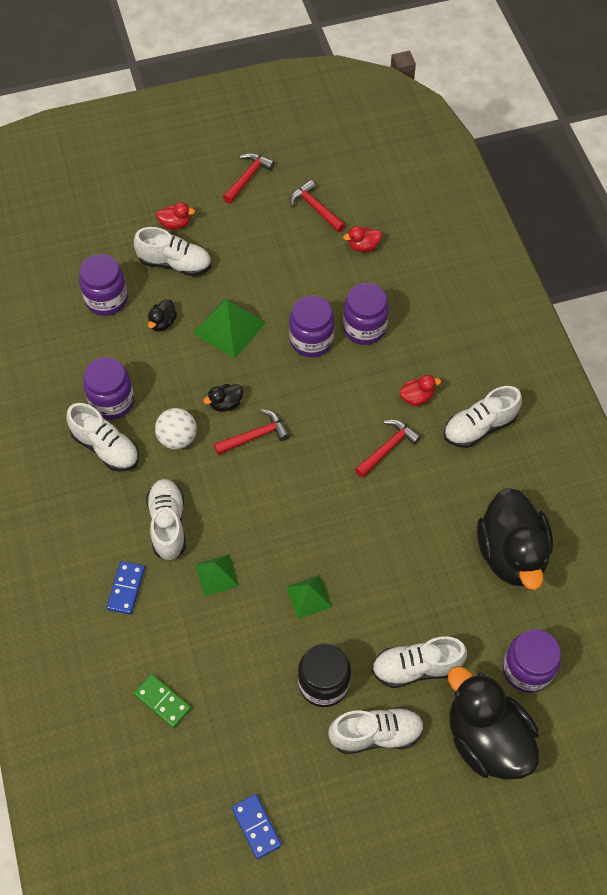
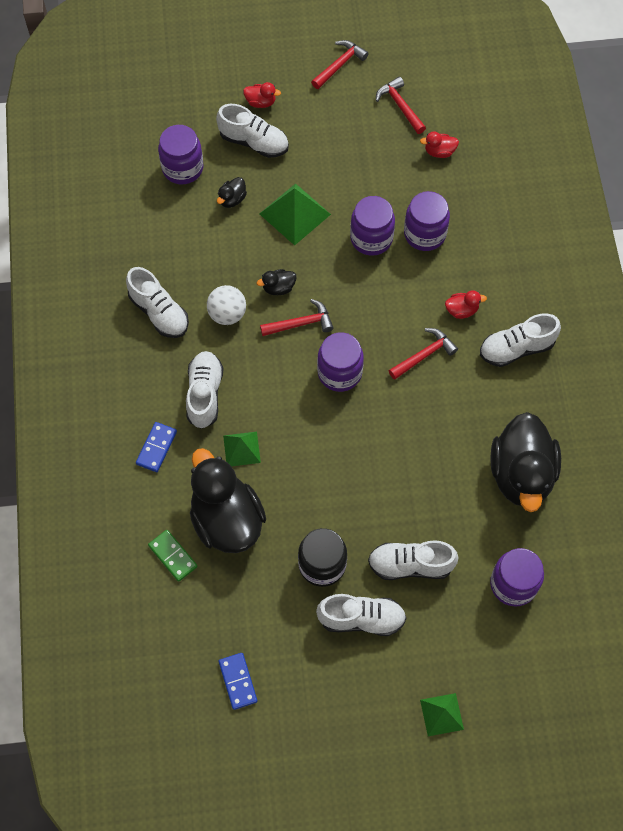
camera: 10 degrees right, 5 degrees up
(112, 401) = (172, 269): purple jar -> purple jar (339, 372)
(308, 597) = (323, 483): green pyramid -> green pyramid (441, 714)
(486, 739) = (462, 640): black duck -> black duck (226, 519)

